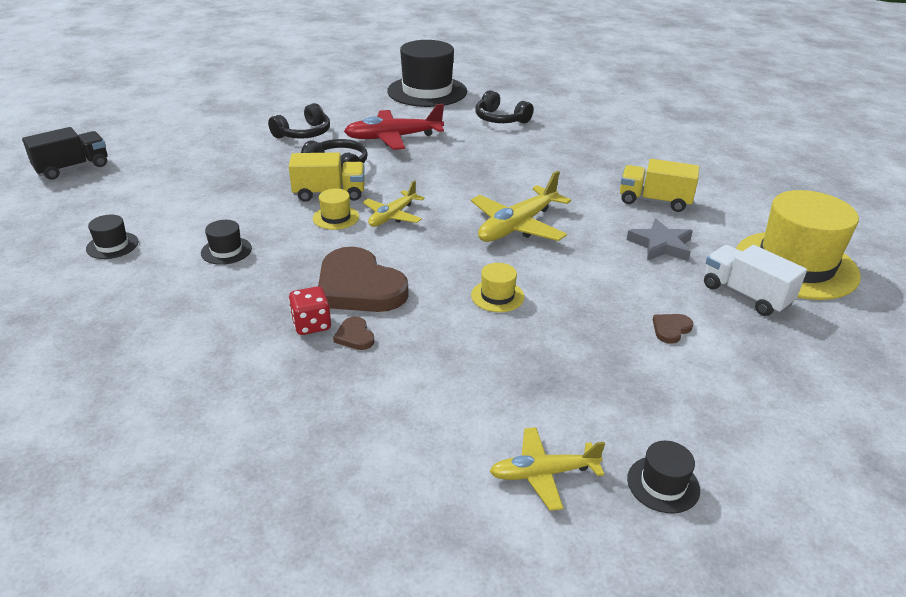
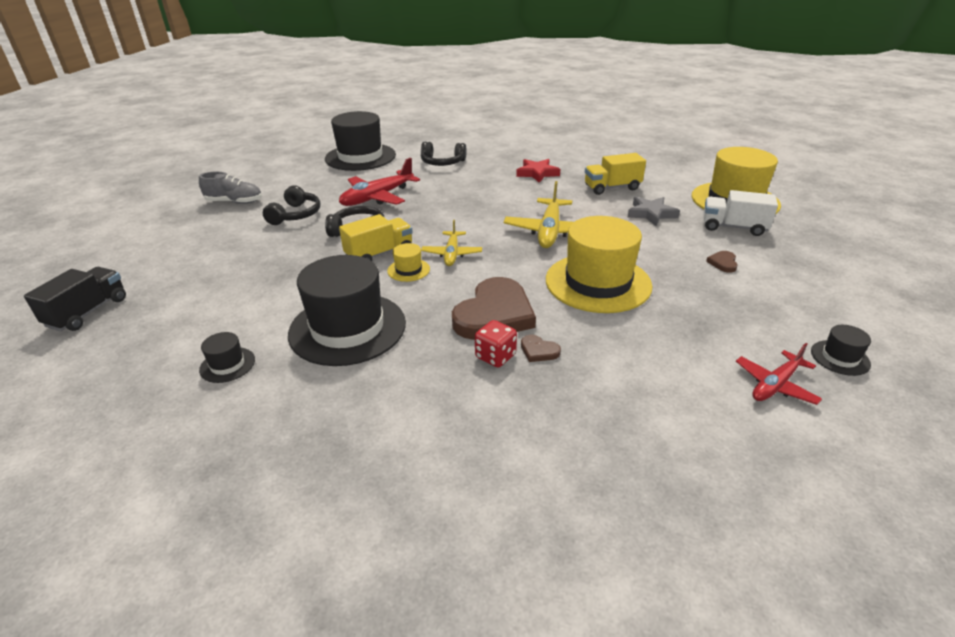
camera: 30 degrees left, 0 degrees up
(226, 251) = (347, 328): black hat -> black hat, size x2.37
(269, 106) = (234, 202): none -> grey shoe
(359, 287) = (494, 314): brown heart -> brown heart turned 75 degrees counterclockwise
(497, 296) = (598, 282): yellow hat -> yellow hat, size x2.37
(543, 473) = (775, 385): yellow plane -> red plane
(588, 159) = (537, 173): none -> red star

